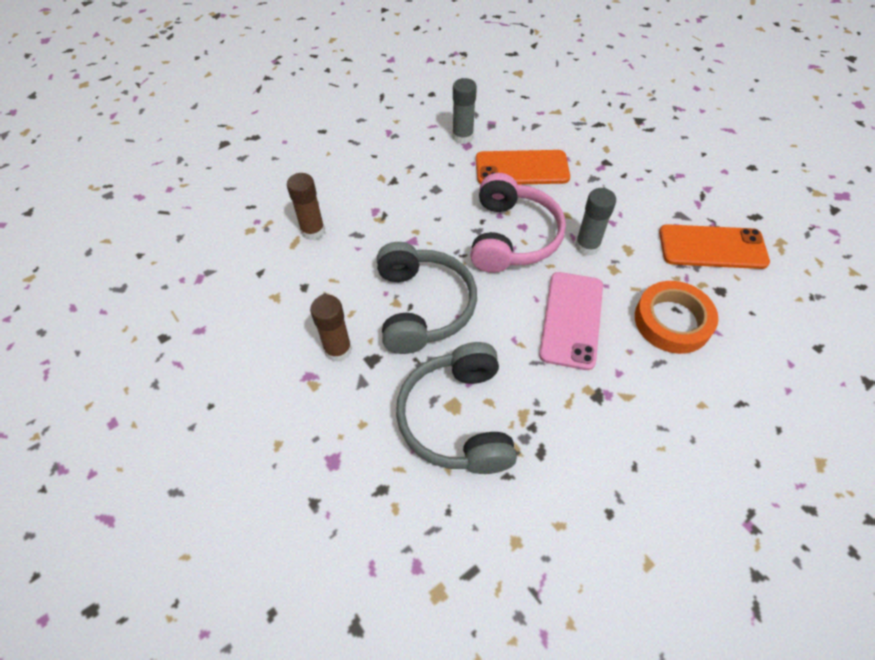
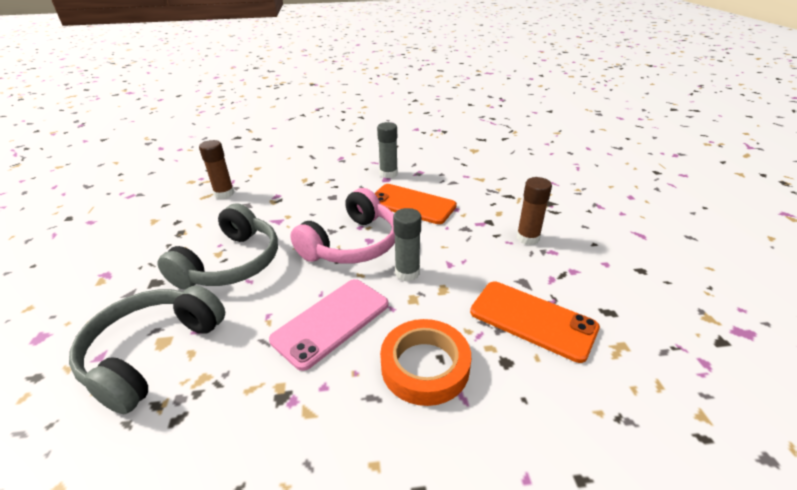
camera: 30 degrees right, 20 degrees down
(338, 350) = (144, 266): brown glue stick -> brown glue stick (527, 238)

